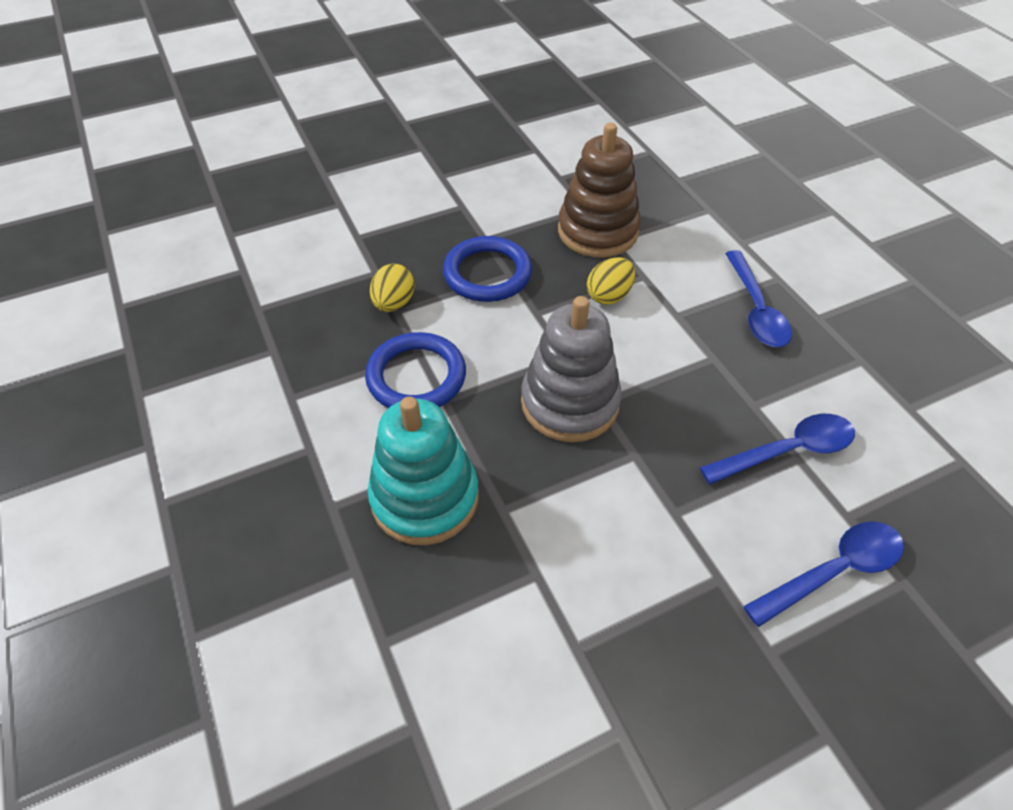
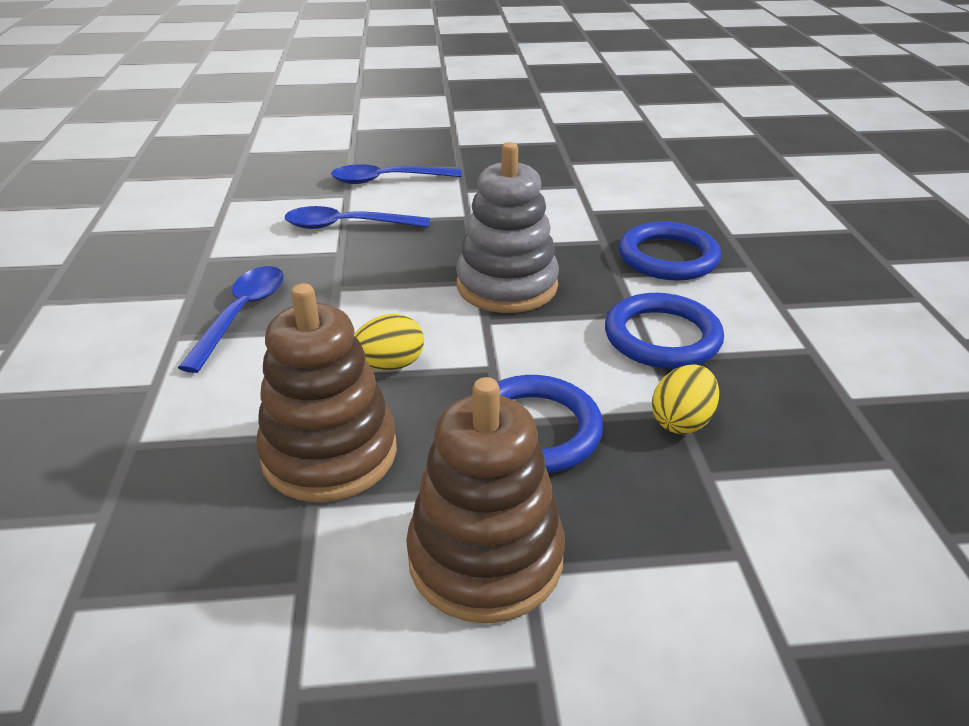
camera: 160 degrees left, 15 degrees down
(425, 497) = (668, 257): turquoise stacking toy -> blue ring
(484, 205) = (485, 557): none -> brown stacking toy

